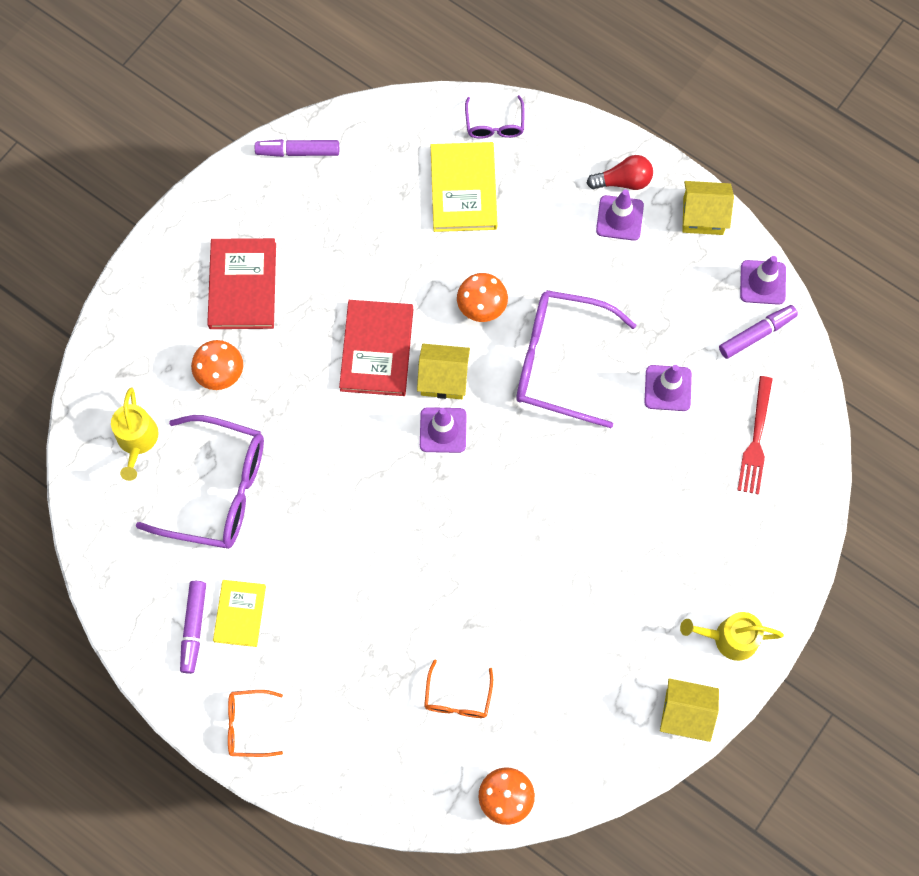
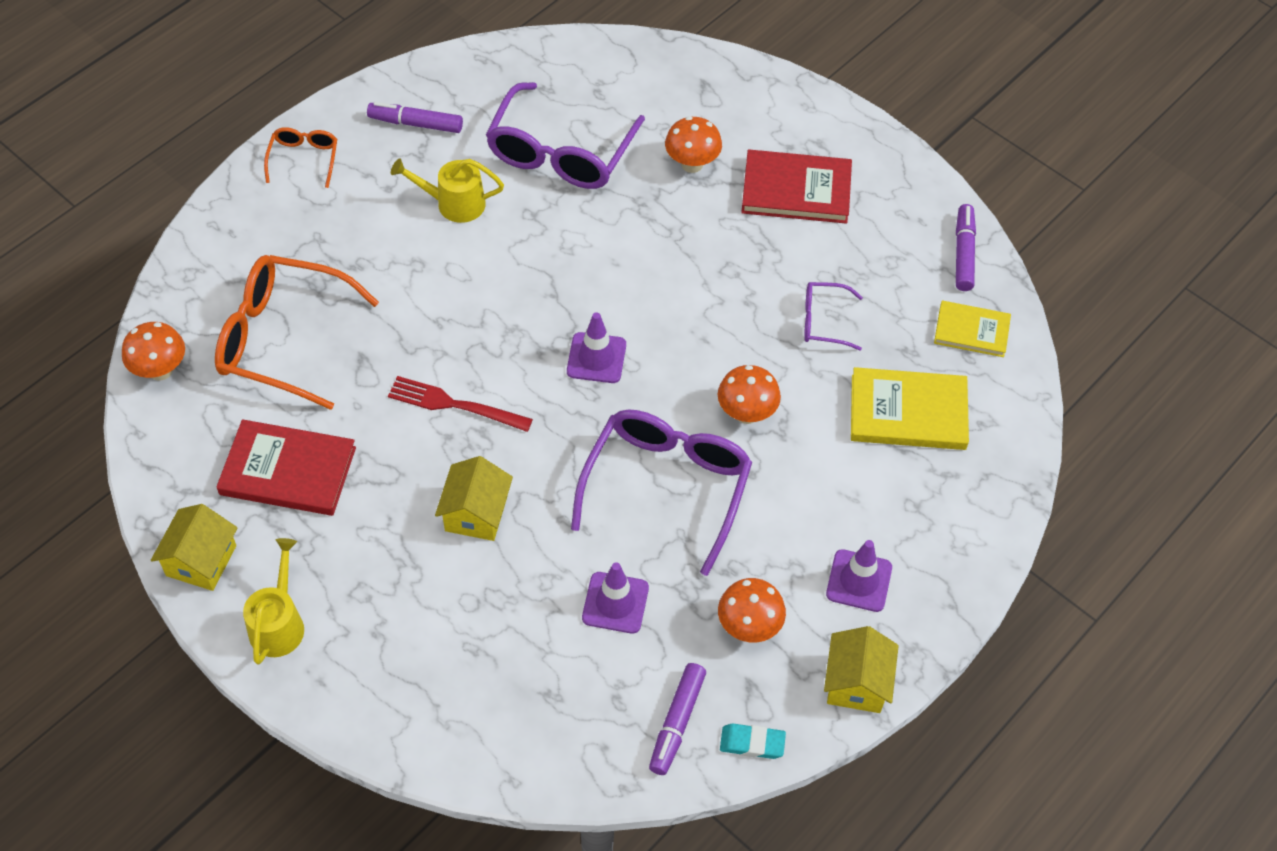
camera: 95 degrees right, 15 degrees down
(137, 440) = (627, 92): yellow watering can -> yellow watering can (454, 203)
(240, 614) = (422, 161): yellow book -> yellow book (971, 331)
(377, 349) = (704, 305): red book -> red book (288, 471)
(443, 378) = (660, 365): yellow house -> yellow house (476, 513)
(457, 698) = (282, 339): orange glasses -> orange glasses, size x2.03
(494, 125) = (998, 456): purple glasses -> purple glasses (823, 321)
(623, 181) = (912, 592): red light bulb -> none
(671, 291) = (749, 627): none -> orange mushroom
(756, 334) = (677, 722): purple marker -> purple marker turned 45 degrees clockwise
(756, 440) = (528, 697): red fork -> red fork (454, 405)
(762, 282) = (752, 743): purple traffic cone -> turquoise eraser

